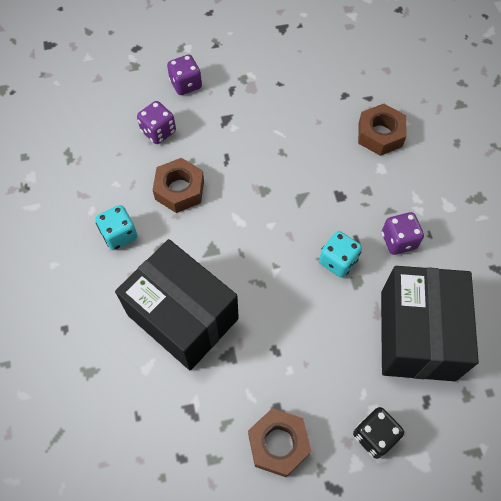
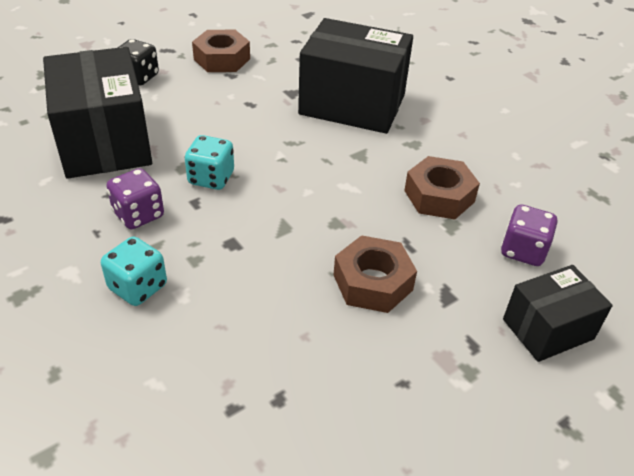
camera: 155 degrees right, 20 degrees down
(119, 235) = (466, 143): turquoise dice -> turquoise dice (138, 287)
(186, 84) = (548, 329): purple dice -> black box
(380, 134) = (194, 345): brown nut -> brown nut (372, 282)

